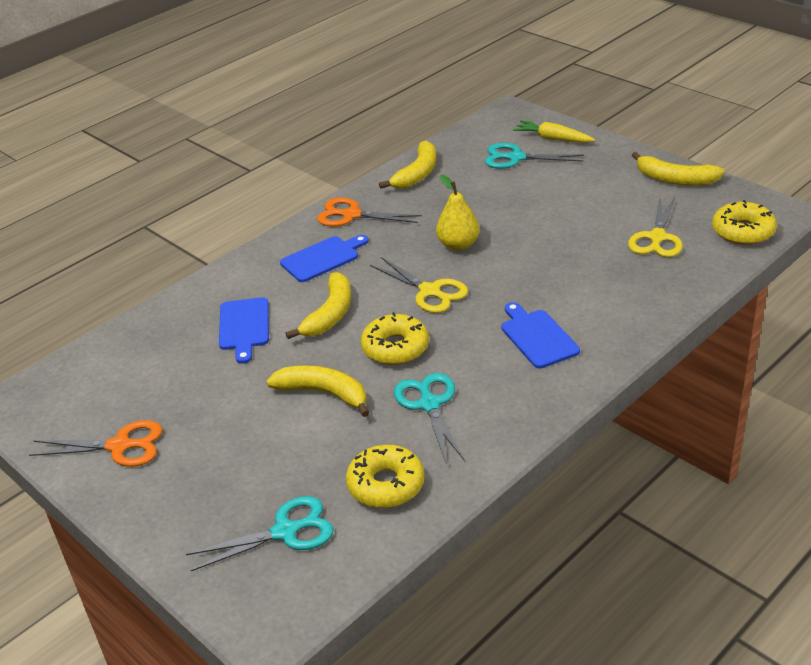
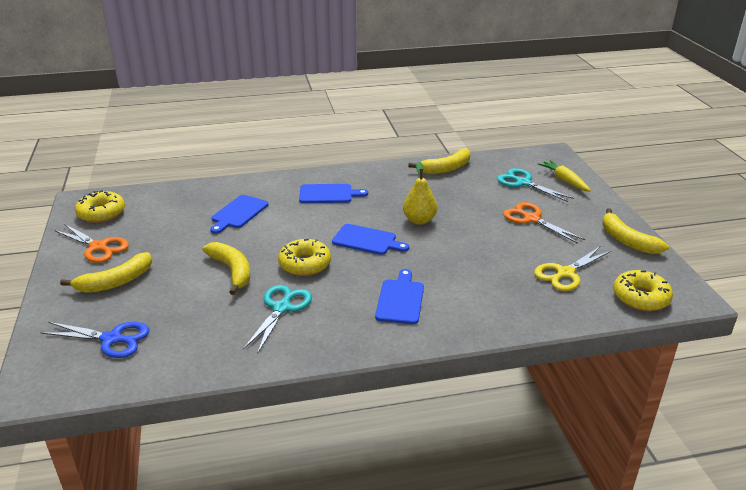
camera: 30 degrees right, 5 degrees down
(285, 531) = (112, 339): turquoise scissors -> blue scissors
(330, 314) = (292, 227): yellow banana -> yellow banana (116, 282)
(351, 215) = (376, 176): orange scissors -> orange scissors (531, 219)
(386, 485) = (197, 342): yellow donut -> yellow donut (101, 213)
(430, 291) = (367, 240): yellow scissors -> blue cutting board

